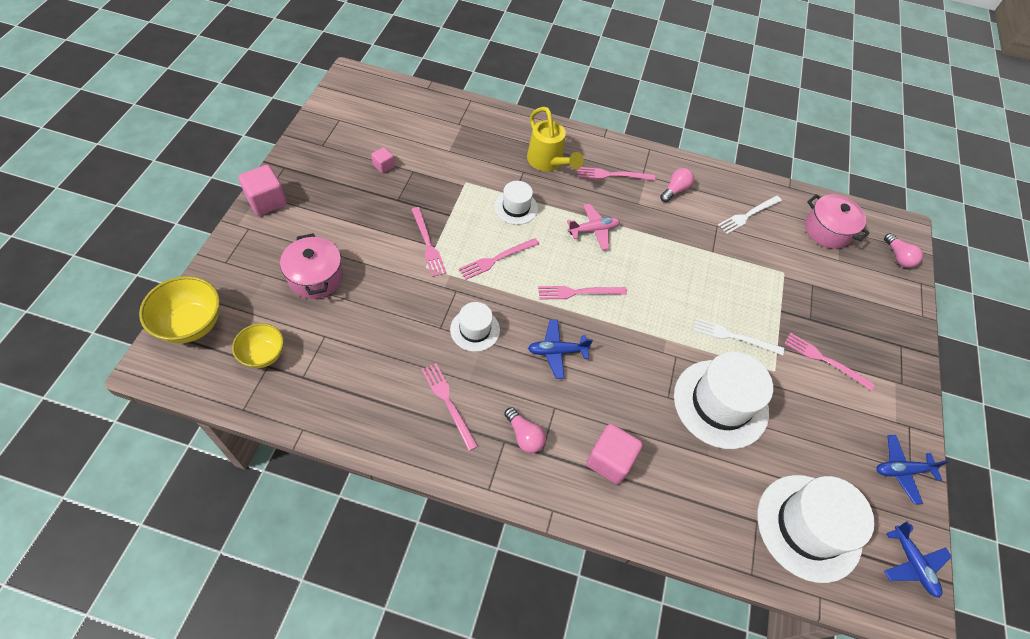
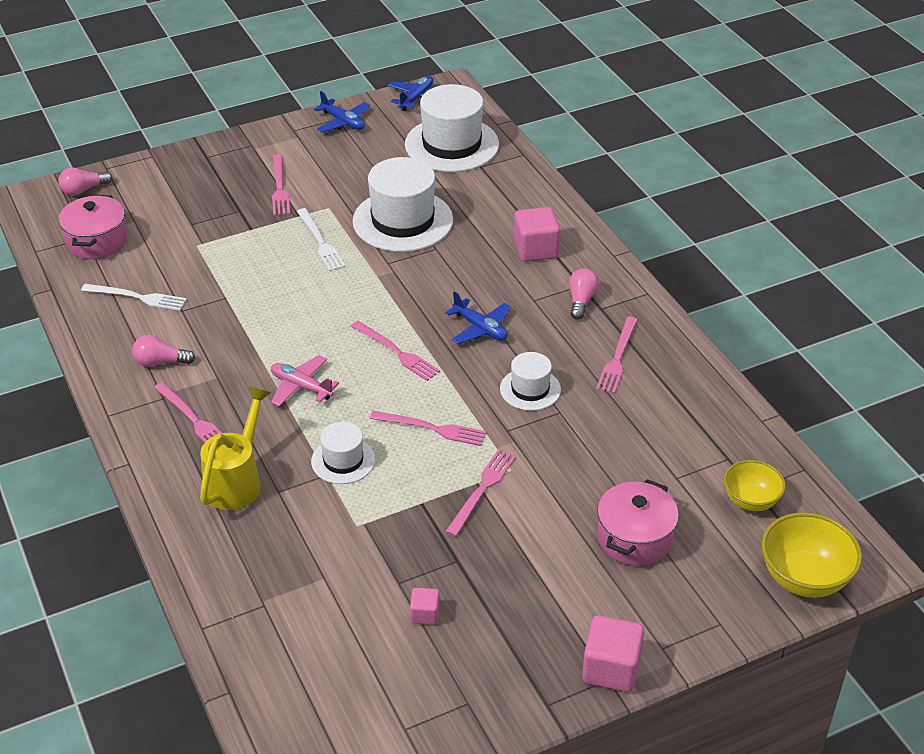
camera: 125 degrees left, 15 degrees down
(898, 257) = (83, 190): pink light bulb -> pink light bulb turned 150 degrees counterclockwise

